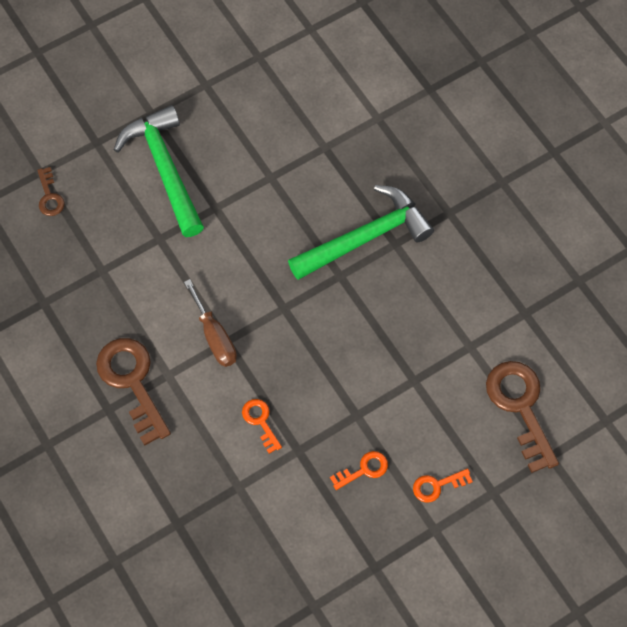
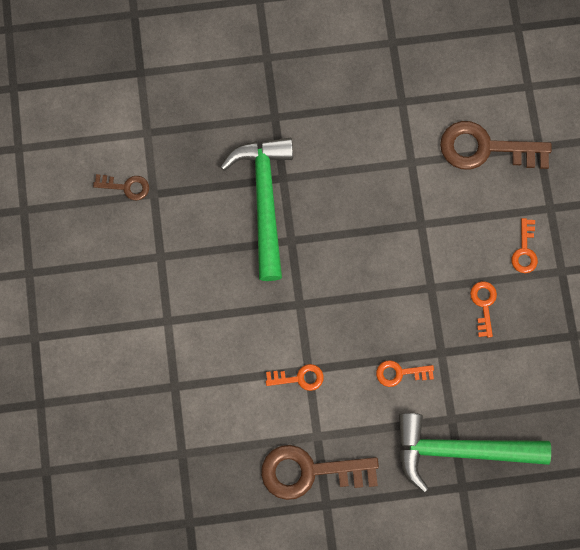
camera: 65 degrees left, 10 degrees up
(50, 196) = (77, 472): brown key -> brown key (126, 187)
(165, 169) = (102, 350): green hammer -> green hammer (460, 450)
(215, 336) = (299, 378): brown screwdriver -> orange key

